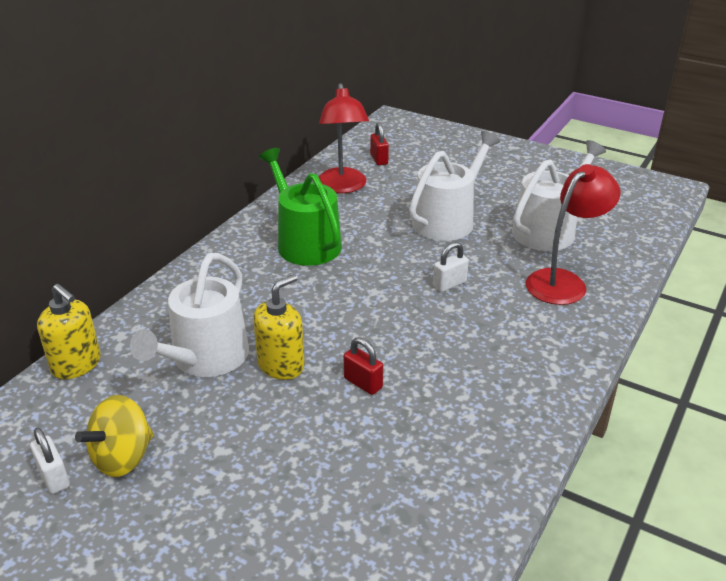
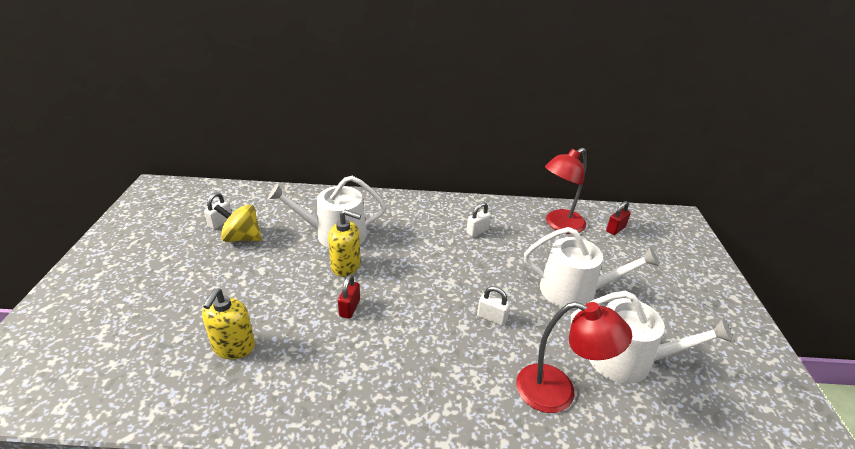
camera: 60 degrees right, 0 degrees up
(76, 365) = (304, 195): yellow soap dispenser -> yellow soap dispenser (234, 347)
(305, 242) = (477, 231): green watering can -> white padlock

